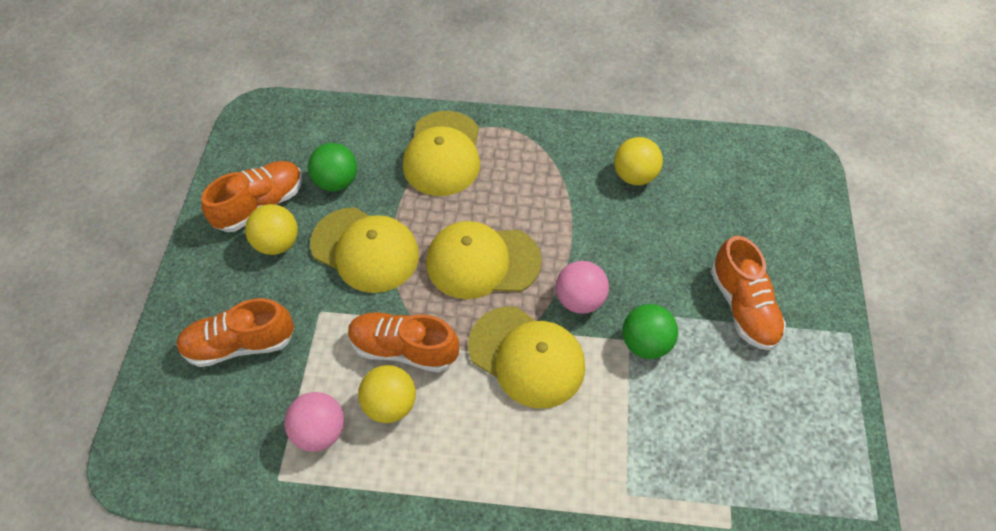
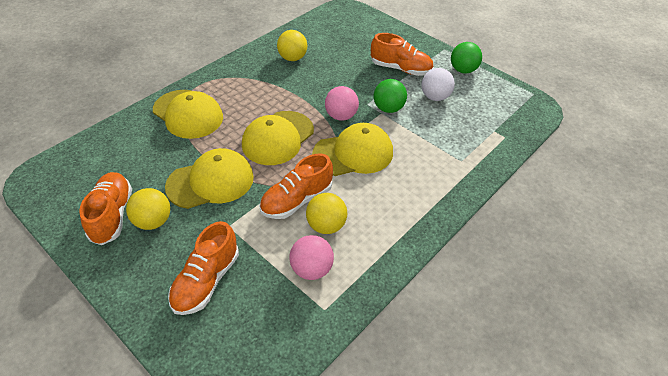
camera: 55 degrees left, 10 degrees down
(337, 181) = (145, 168): green ball -> green ball (463, 70)
(726, 385) = (435, 97): none -> white ball

